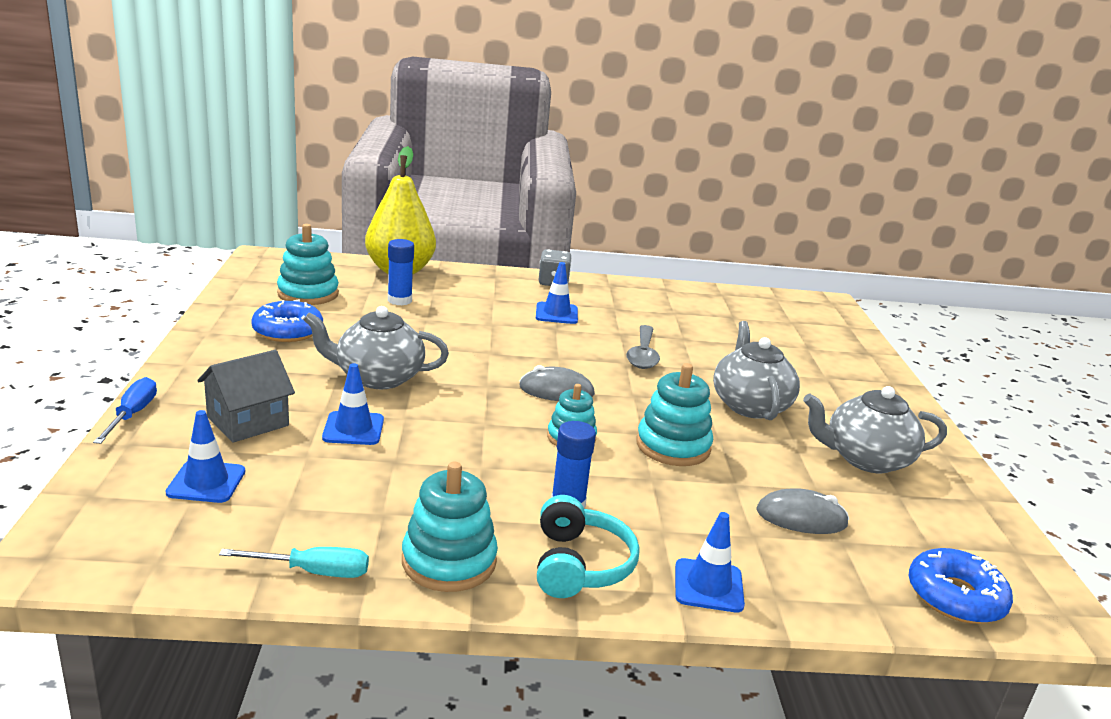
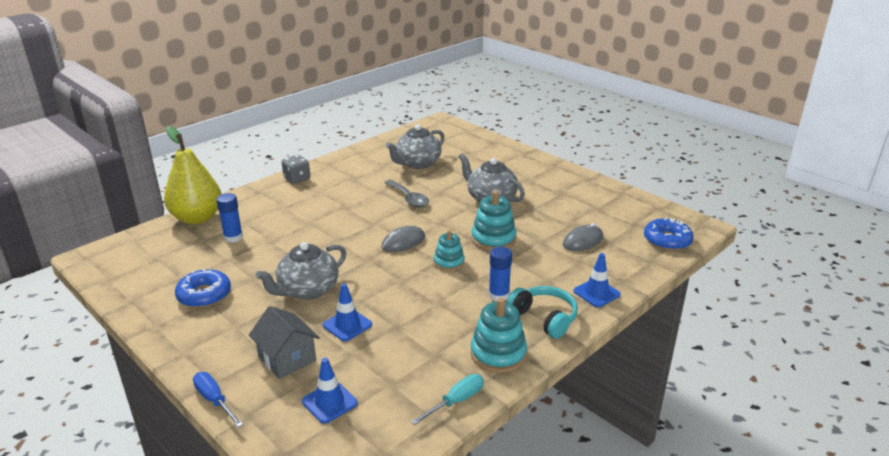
camera: 40 degrees left, 5 degrees up
(248, 421) = (287, 358): grey house -> grey house turned 45 degrees counterclockwise
(308, 293) = (169, 265): turquoise stacking toy -> none
(556, 313) = (331, 197): blue traffic cone -> none
(866, 459) = (566, 199): grey teapot -> grey teapot (417, 163)

